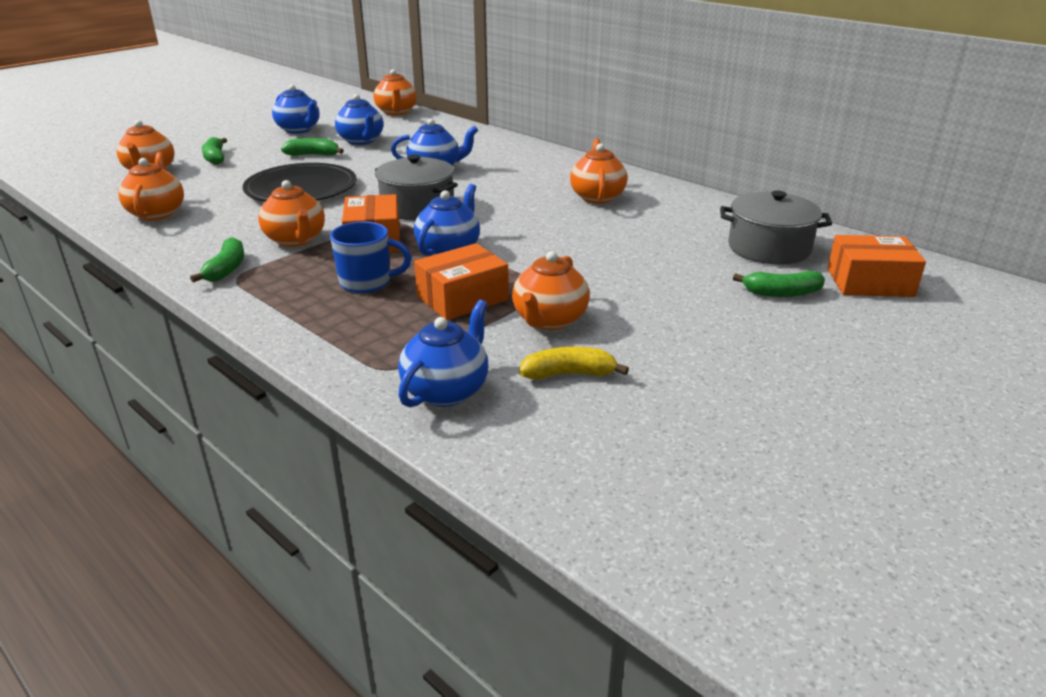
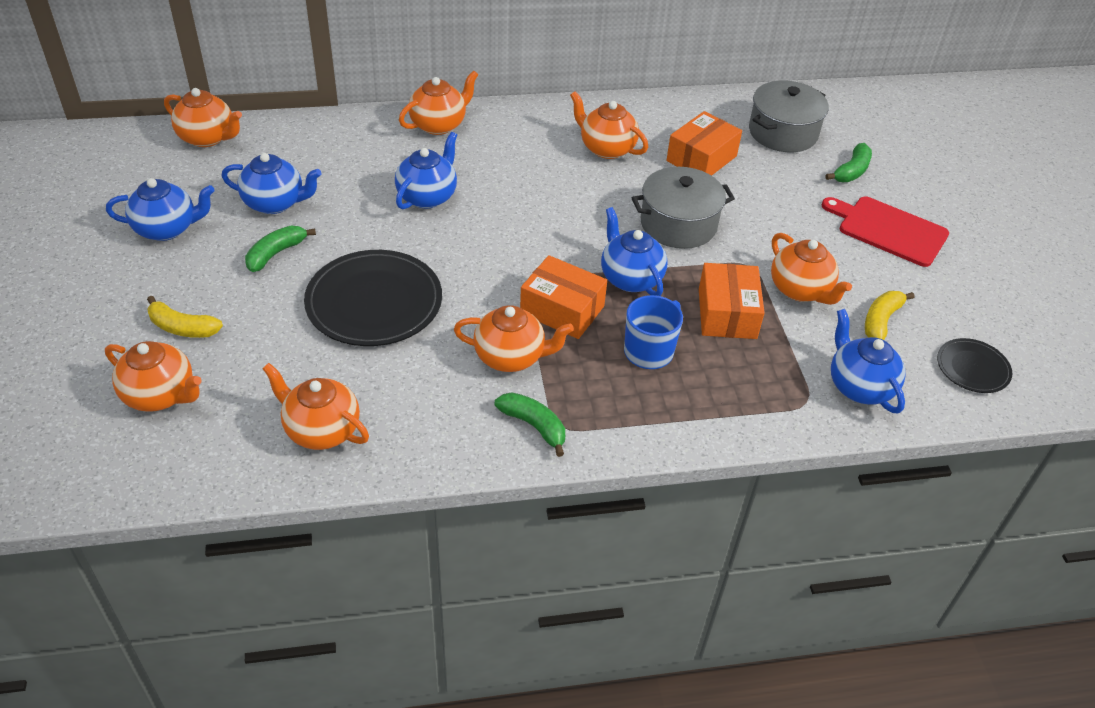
camera: 55 degrees left, 15 degrees up
(215, 158) = (182, 328): green banana -> yellow banana
(417, 207) = (514, 252): grey pot -> grey pot (678, 224)
(519, 149) = (439, 125): none -> orange teapot
(574, 454) = (972, 368): none -> black plate
(726, 337) = (889, 230): none -> red cutting board
(869, 282) = (869, 130): orange box -> orange box (701, 158)

